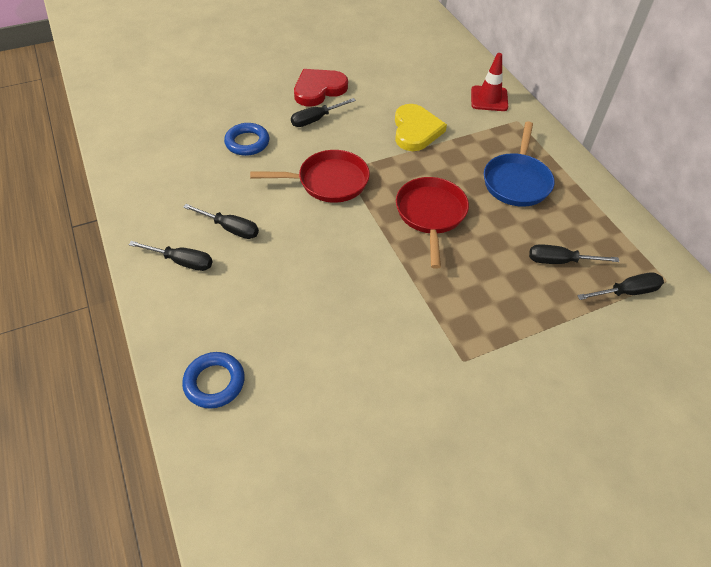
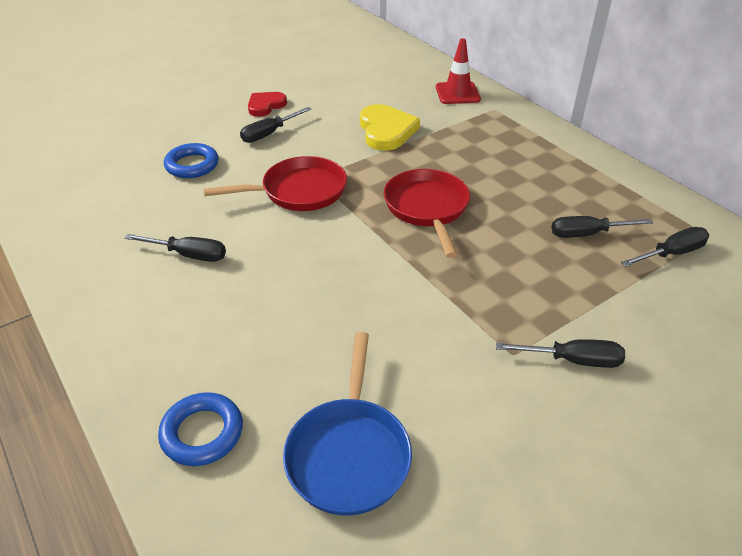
camera: 10 degrees left, 10 degrees down
(182, 261) = (132, 299): black screwdriver -> black screwdriver (572, 360)
(319, 89) = (265, 106): red heart -> red heart, size x0.64
(516, 181) = (513, 164): blue pan -> blue pan (349, 453)

